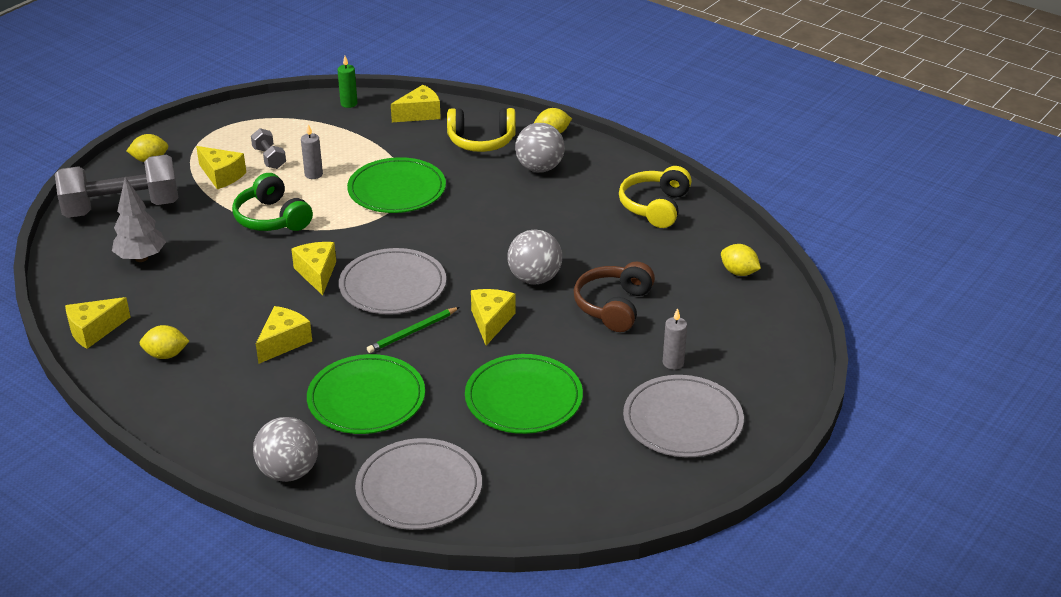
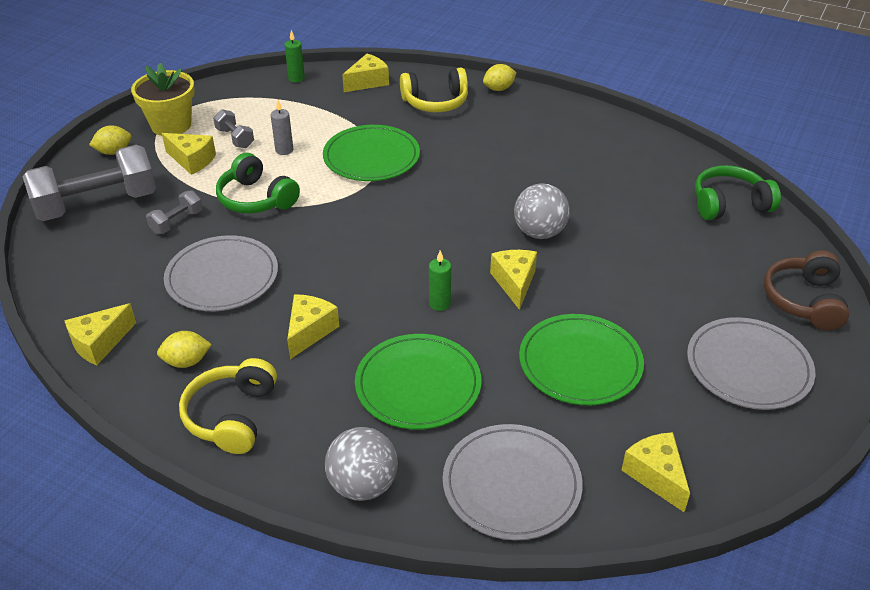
camera: 10 degrees left, 5 degrees up
(141, 258) = (131, 255): grey tree -> none
(191, 232) = (177, 222): none -> grey dumbbell
(211, 139) = (171, 125): none -> yellow flower pot
(317, 273) = (320, 252): yellow cheese -> yellow cheese (656, 475)
(393, 285) = (402, 256): grey plate -> grey plate (222, 277)
(412, 332) = (439, 304): green pencil -> green candle
(539, 168) = (500, 122): grey ball -> none
(614, 306) = (628, 252): brown headphones -> brown headphones (804, 300)
(655, 207) = (623, 149): yellow headphones -> yellow headphones (232, 416)
(673, 363) = (710, 305): grey candle -> none
(739, 272) = (729, 204): yellow lemon -> green headphones

